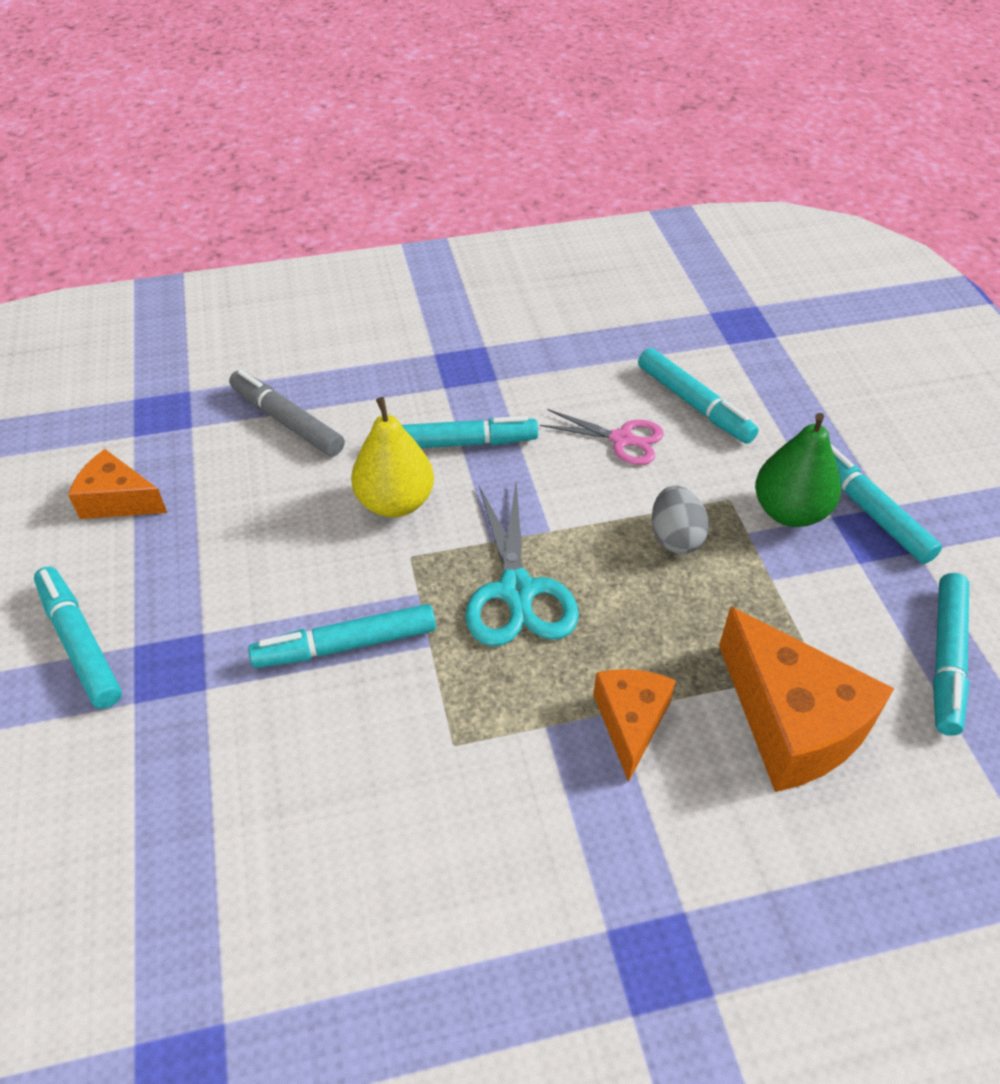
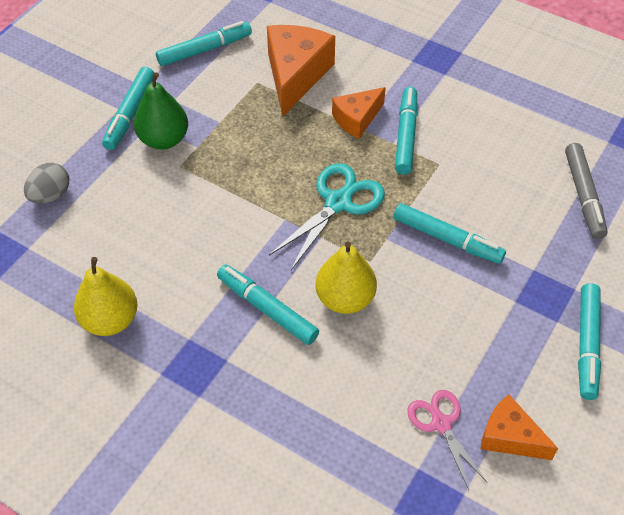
camera: 135 degrees left, 5 degrees up
(118, 500) = (509, 437): orange cheese -> orange cheese turned 150 degrees clockwise
(287, 421) = (352, 416): grey marker -> grey marker (583, 195)
(578, 347) = (110, 320): none -> yellow pear
(622, 439) = (180, 237): pink scissors -> pink scissors (441, 424)
(675, 537) = (232, 169): grey egg -> grey egg (50, 195)
(694, 404) = (111, 226): turquoise marker -> turquoise marker (405, 135)

